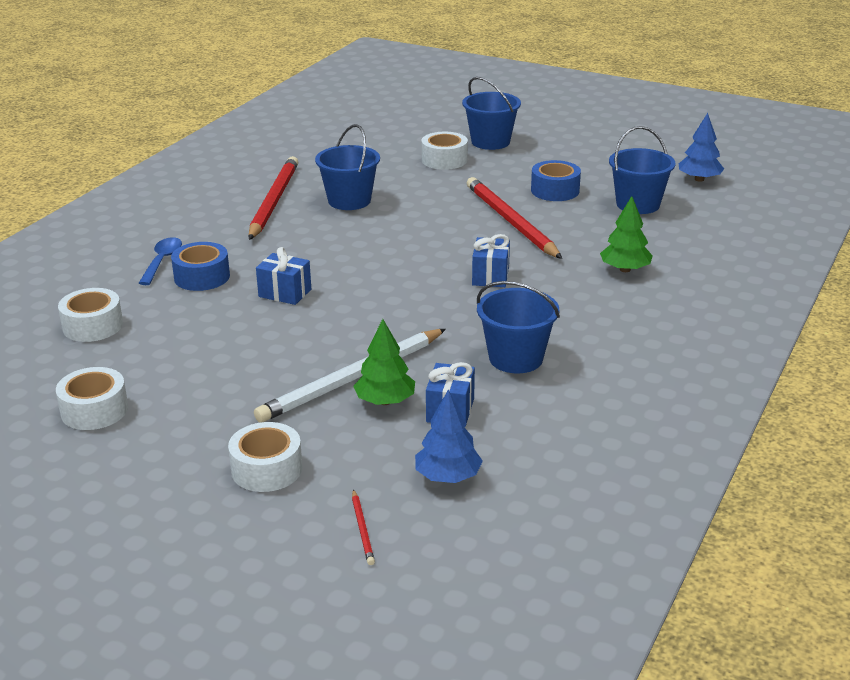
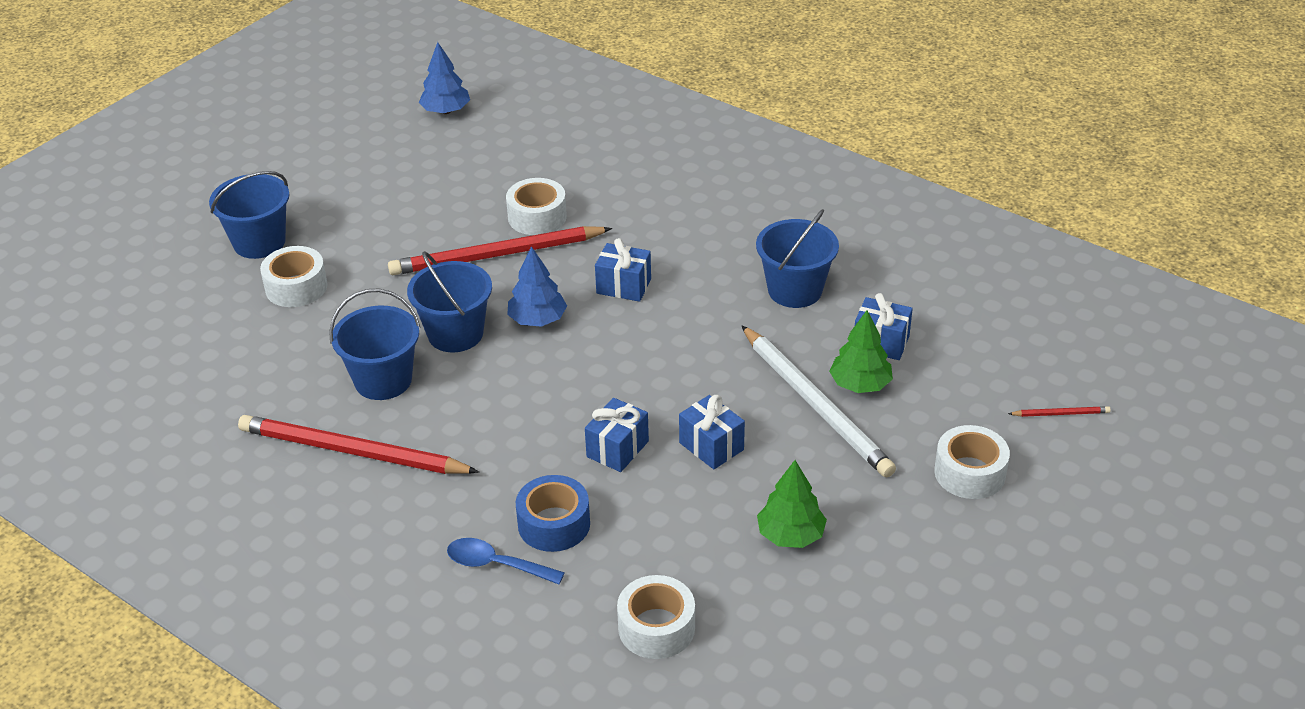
camera: 80 degrees left, 10 degrees up
(94, 410) = (851, 613): white tape -> white tape (537, 217)
(292, 332) = (711, 446): none -> blue gift
(447, 477) = (986, 355): blue tree -> blue tree (537, 320)
(555, 190) = (429, 212): blue tape -> none
(625, 269) = (635, 195): green tree -> green tree (791, 535)
(638, 204) = (490, 161): blue bucket -> blue bucket (455, 334)

